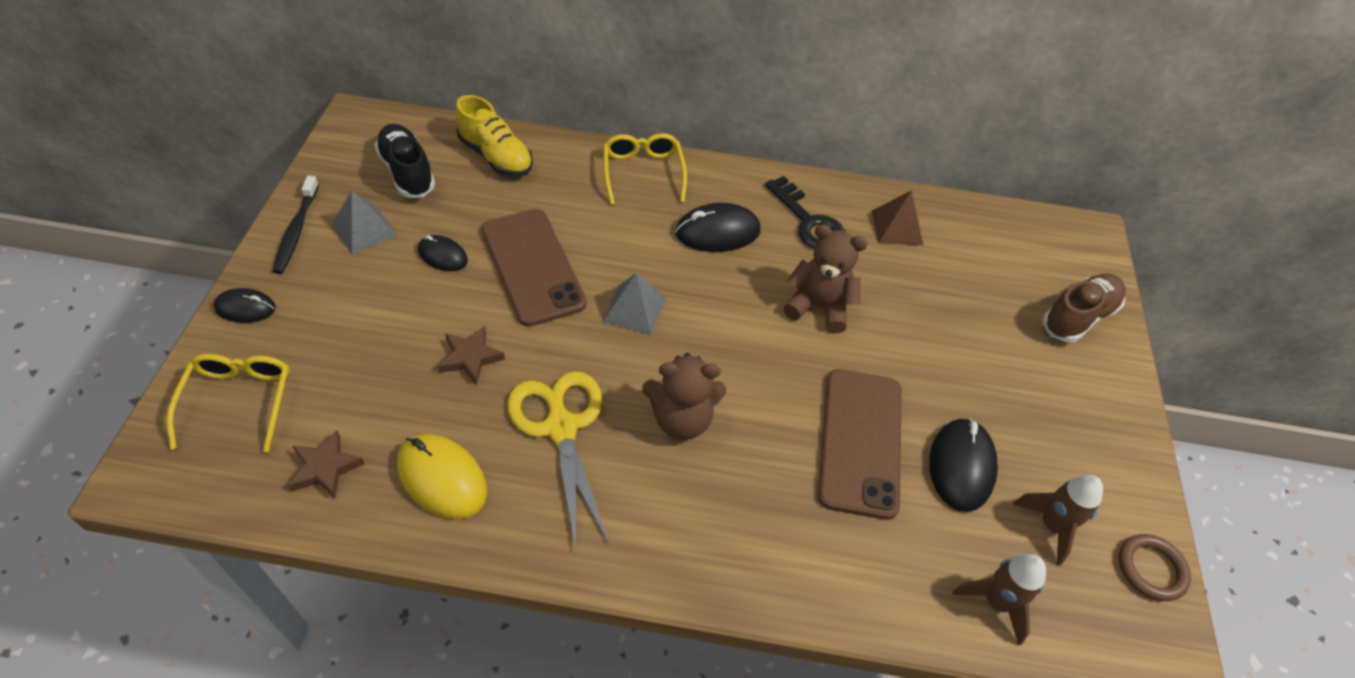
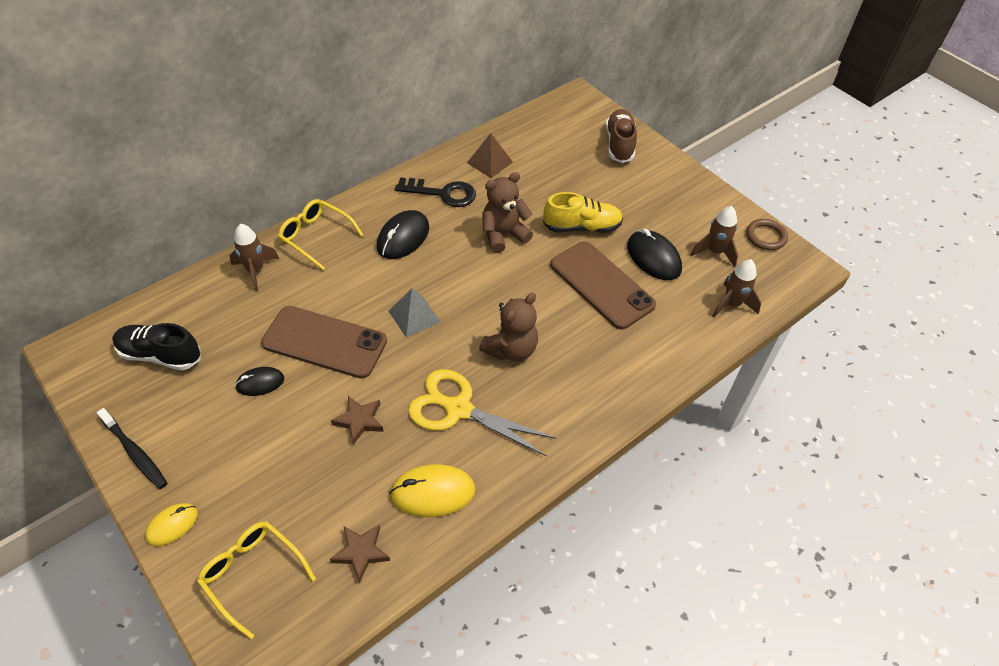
camera: 45 degrees left, 0 degrees up
(245, 308) = (172, 525): black mouse -> yellow mouse
(364, 229) = (183, 412): grey pyramid -> none
(496, 157) = (208, 298): yellow shoe -> yellow shoe (582, 227)
(559, 163) = (255, 270): none -> brown rocket

